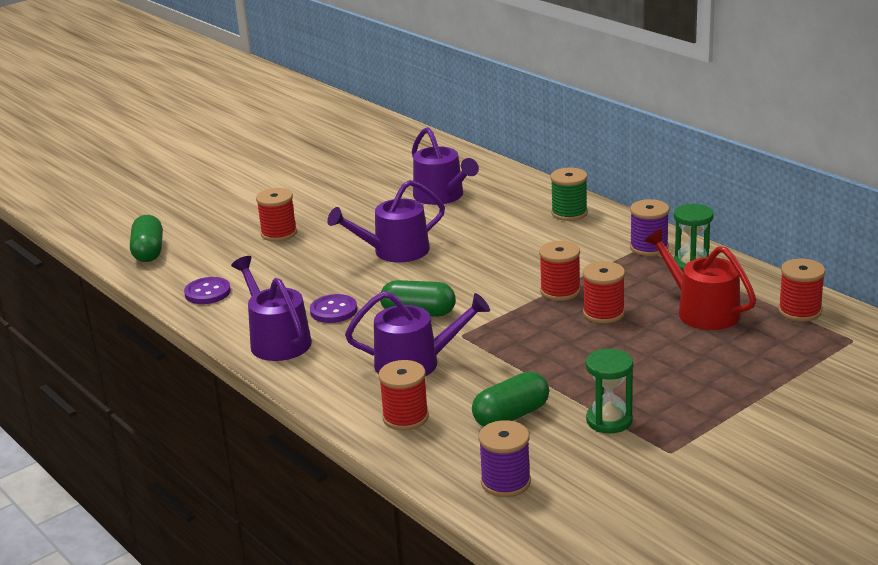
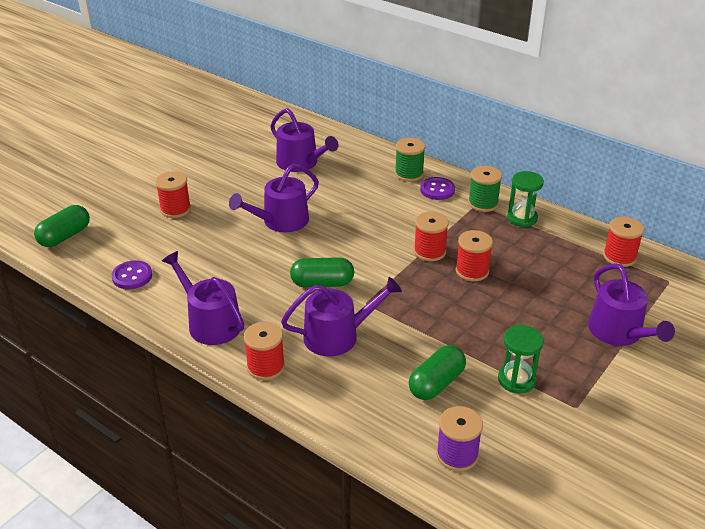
camera: 15 degrees left, 10 degrees up
(148, 252) = (65, 236): green capsule -> green capsule turned 60 degrees clockwise
(333, 310) = (249, 286): purple button -> purple button (437, 190)
(405, 417) = (349, 394): red spool -> red spool (266, 366)
(649, 247) = (483, 203): purple spool -> green spool
(702, 311) = (547, 262): red watering can -> none
(760, 386) = (619, 332): none -> purple watering can

